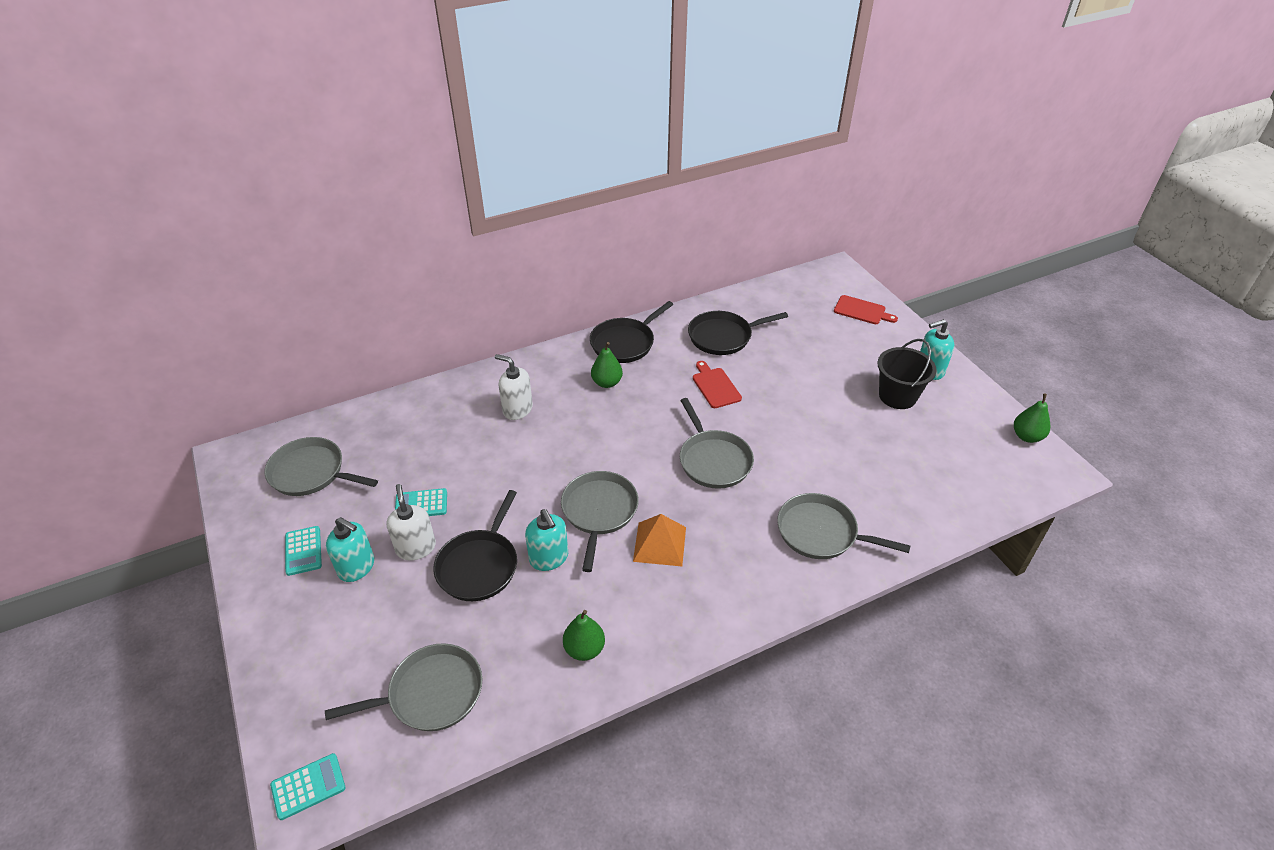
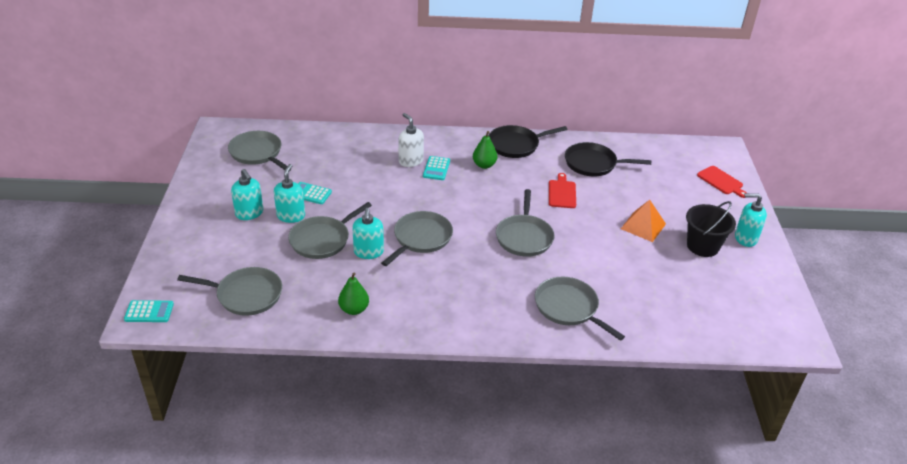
camera: 25 degrees right, 5 degrees down
(303, 551) = (225, 193): turquoise calculator -> turquoise calculator (436, 168)
(416, 547) = (291, 216): white soap dispenser -> turquoise soap dispenser
(479, 566) = (322, 240): black pan -> grey pan
(660, 544) = (447, 271): orange pyramid -> orange pyramid (643, 226)
(1027, 436) = (792, 309): green pear -> none

